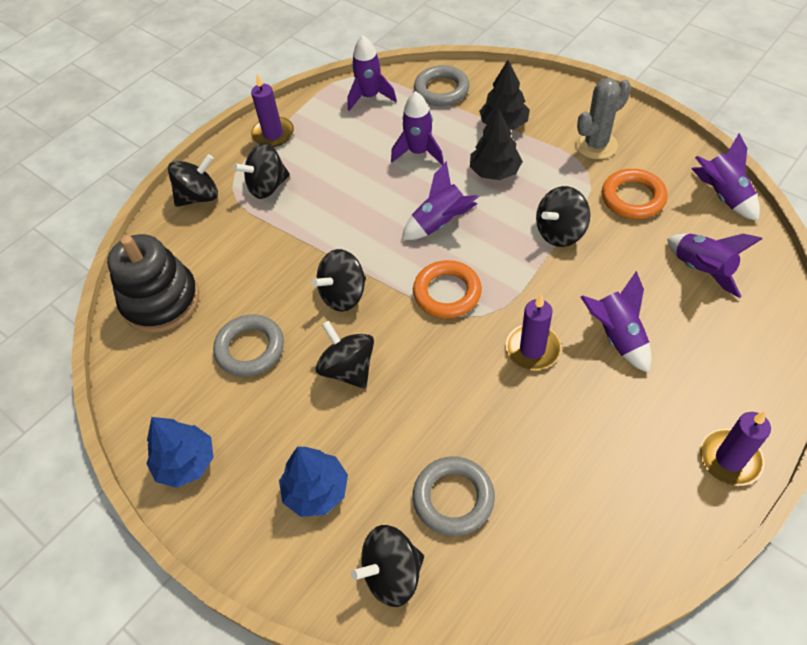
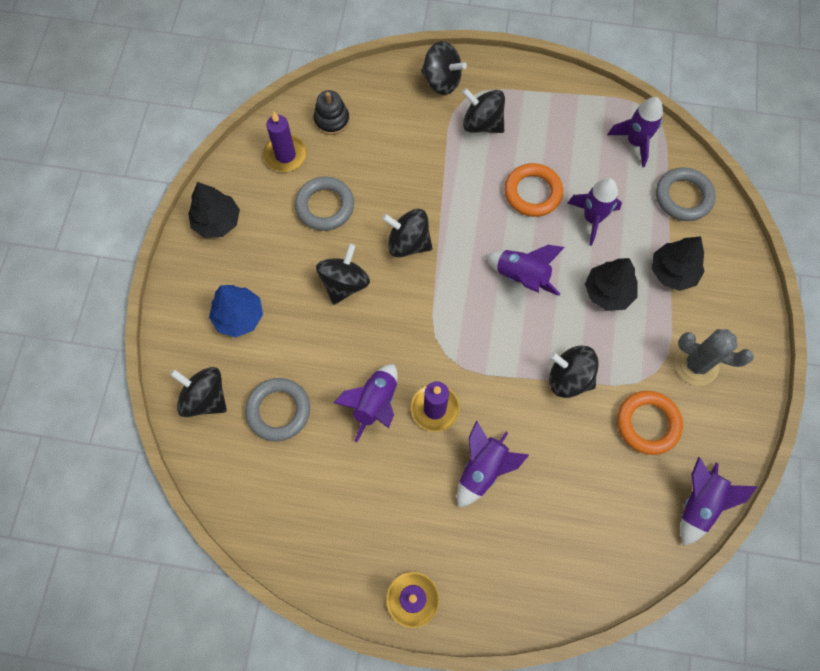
camera: 55 degrees right, 15 degrees up
(161, 301) = (332, 120): black stacking toy -> black stacking toy, size x0.53
(186, 462) = (217, 222): blue tree -> black tree
(273, 134) = (541, 92): purple candle -> purple candle (285, 155)
(447, 293) = (453, 318): orange ring -> orange ring (532, 192)
(701, 270) = (595, 514): purple rocket -> purple rocket (375, 403)

